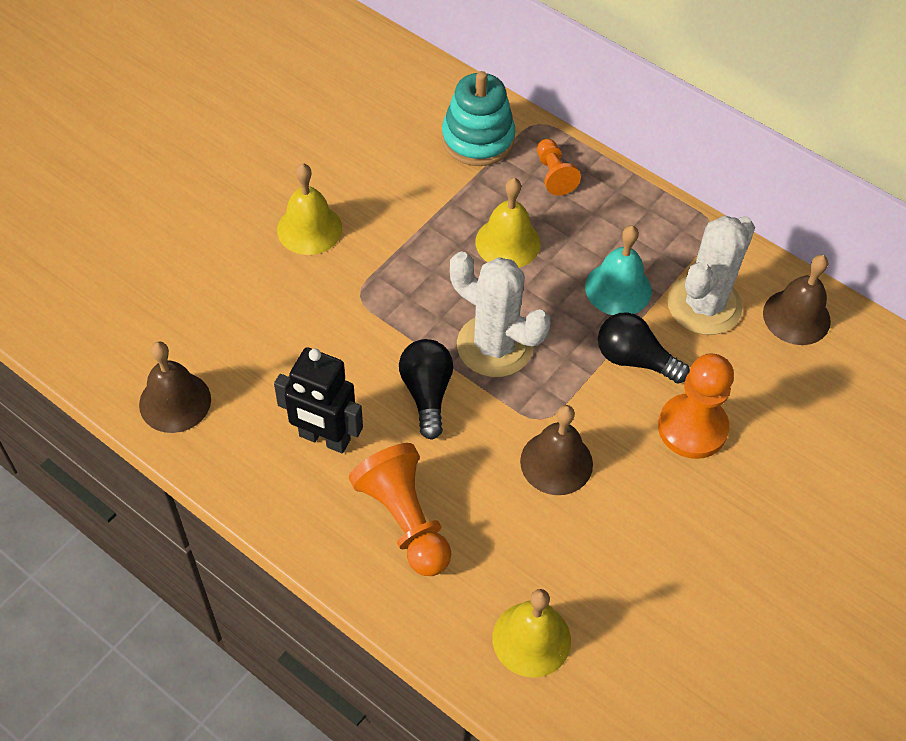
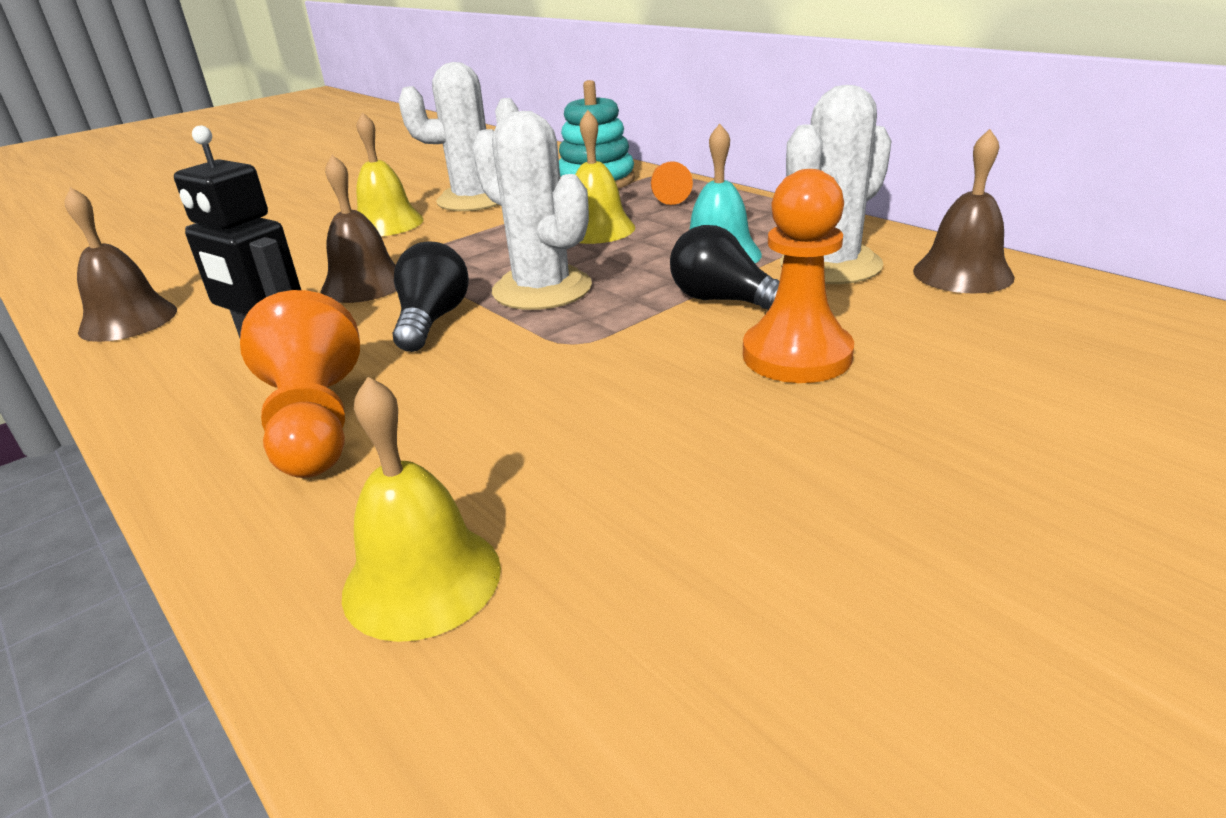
camera: 15 degrees right, 25 degrees down
(372, 178) = (474, 200): none -> white cactus
(556, 462) = (575, 379): brown bell -> brown bell (364, 284)

